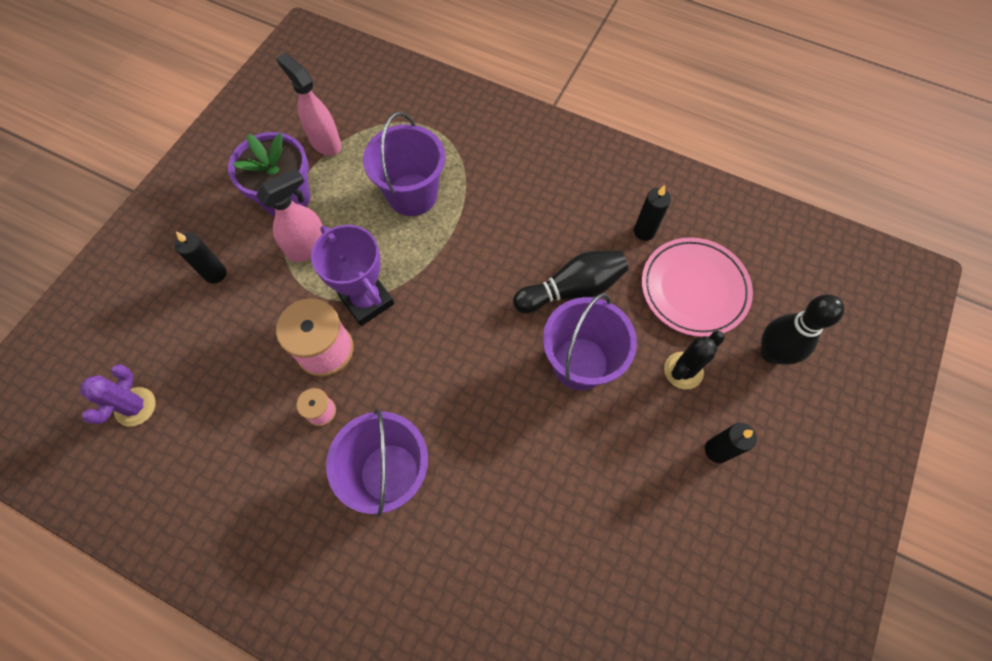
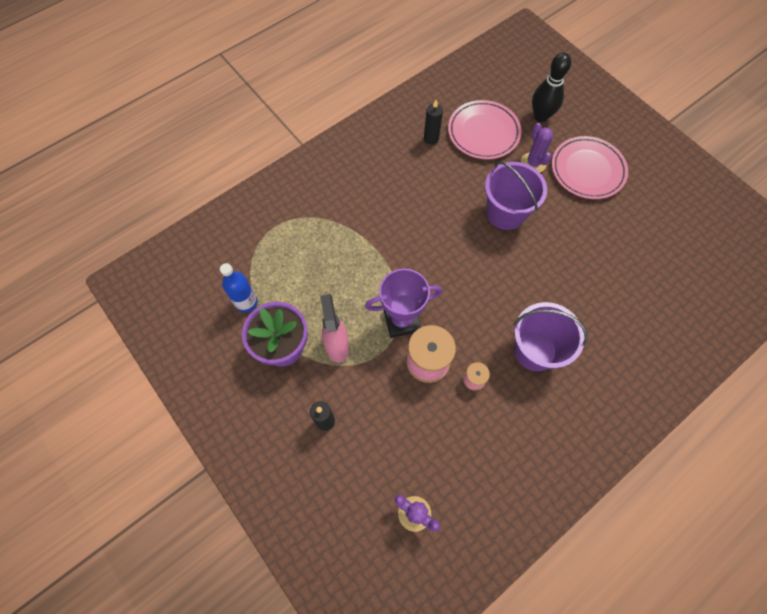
camera: 65 degrees left, 0 degrees up
(325, 142) = (246, 302): pink spray bottle -> blue bottle
(412, 195) = (329, 260): purple bucket -> none
(572, 289) = (453, 195): black bowling pin -> none
(683, 370) = (533, 163): black cactus -> purple cactus
(717, 450) = (587, 170): black candle -> pink plate

